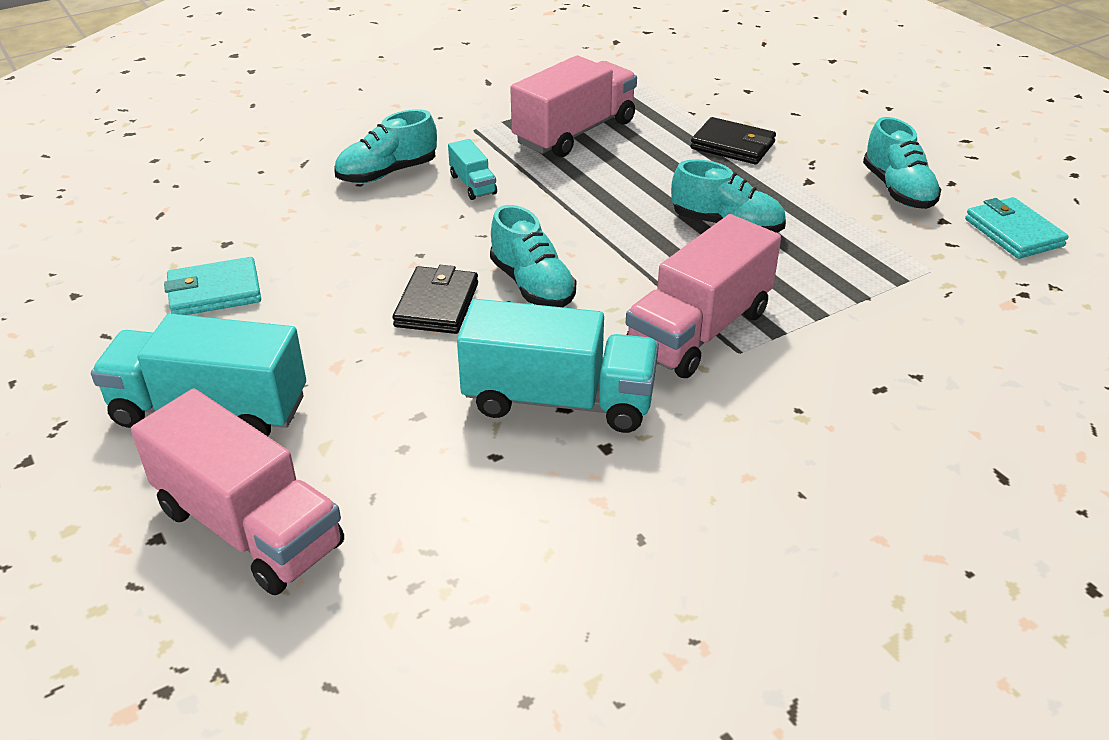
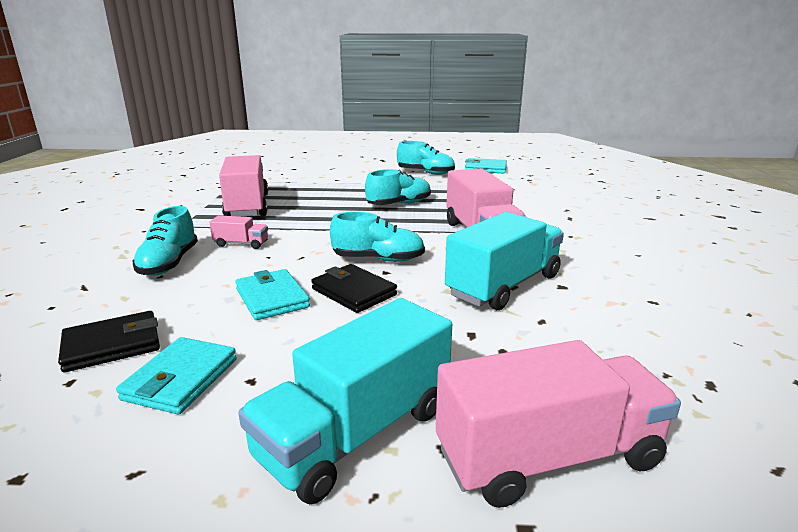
camera: 55 degrees left, 15 degrees down
(377, 265) = (272, 298): none -> turquoise wallet
(473, 184) = (241, 244): turquoise truck -> pink truck
(732, 145) = (334, 184): black wallet -> black wallet (112, 345)

